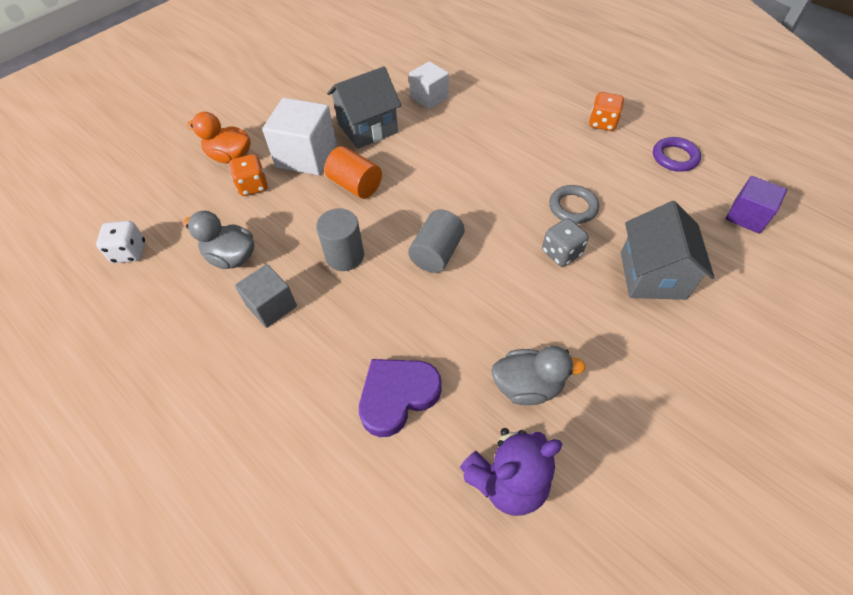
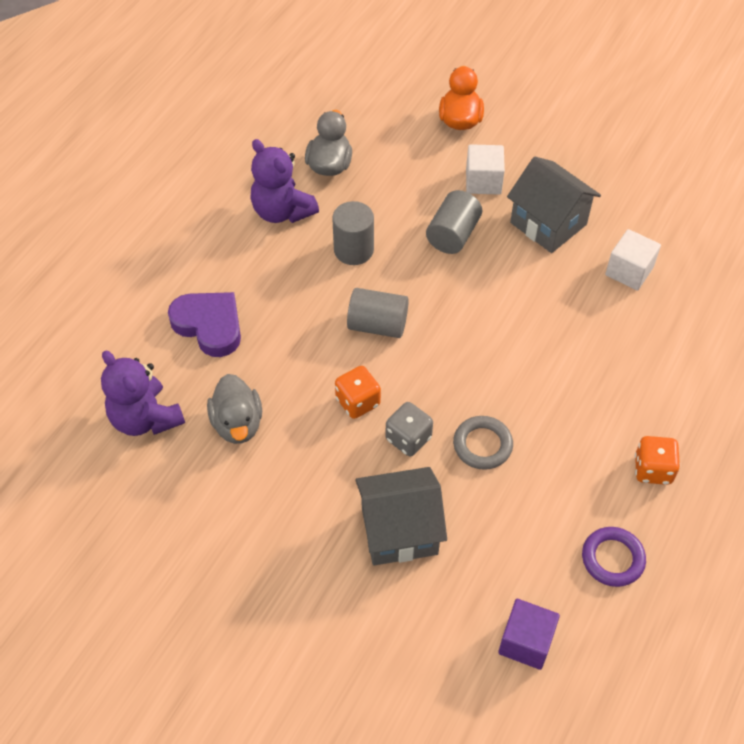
camera: 75 degrees right, 0 degrees up
(129, 252) = (316, 93): white dice -> none
(253, 186) = (424, 151): orange dice -> orange dice (358, 402)
(271, 306) = (282, 211): grey cube -> purple teddy bear
(306, 156) = (483, 181): white cube -> white cube, size x0.63
(355, 185) = (453, 235): orange cylinder -> grey cylinder

